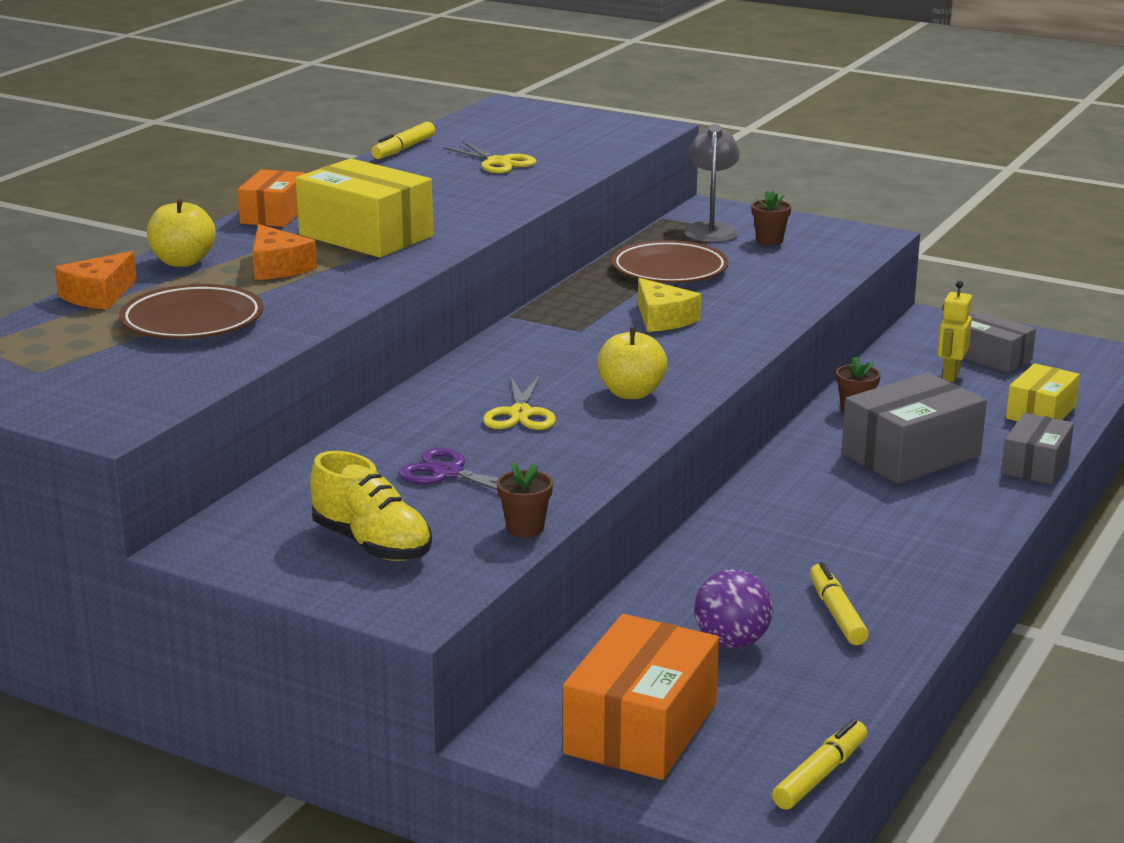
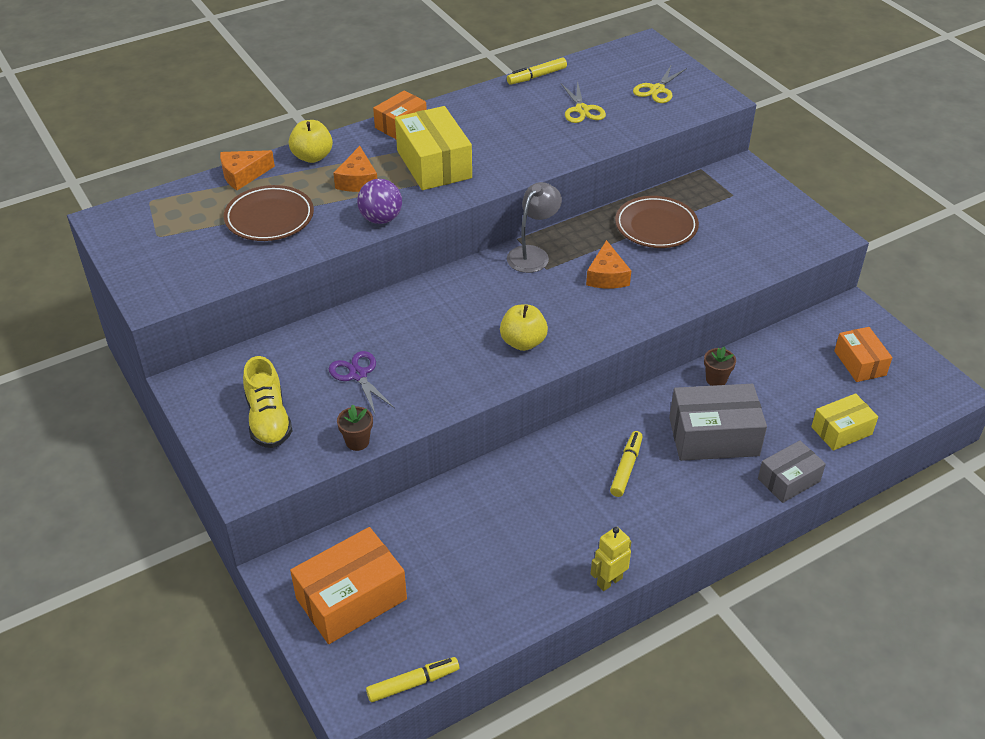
camera: 30 degrees right, 20 degrees up
(520, 414) = (442, 336): yellow scissors -> yellow scissors (657, 90)
(663, 319) = (607, 276): yellow cheese -> orange cheese
(711, 229) = (722, 192): grey lamp -> grey lamp (533, 254)
(731, 642) = (458, 553): purple ball -> purple ball (381, 219)
(769, 240) = (751, 217): brown flower pot -> none
(836, 613) = (539, 558): yellow marker -> yellow marker (626, 468)
(950, 376) = (812, 370): yellow robot -> yellow robot (609, 581)
(993, 358) = (859, 363): grey box -> orange box

